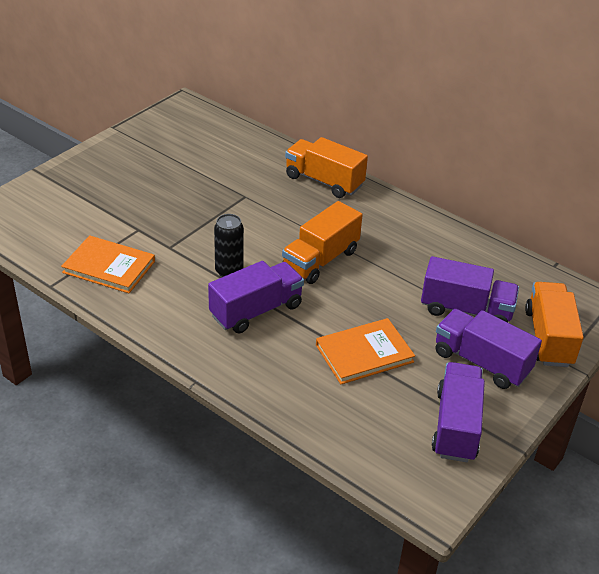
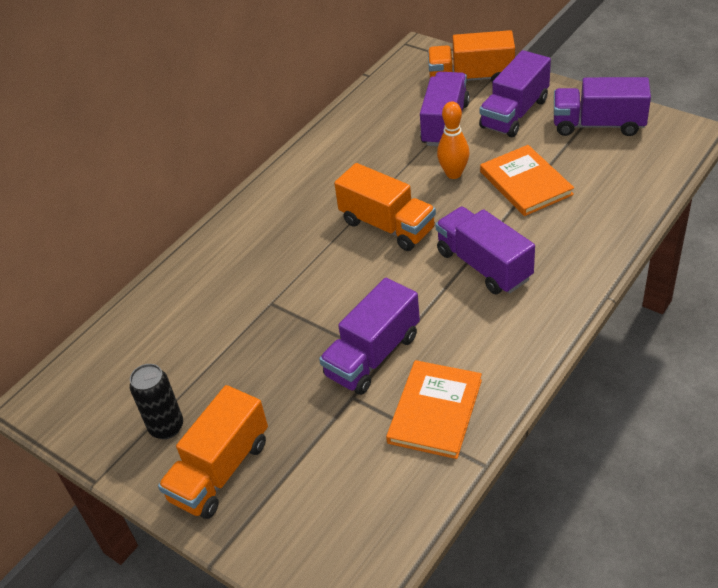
camera: 85 degrees left, 5 degrees up
(174, 241) = (373, 355): none -> purple truck
(229, 271) = (421, 296): black can -> black can (166, 427)
(324, 181) = (236, 237): orange truck -> orange truck (220, 470)
(386, 307) = (453, 174): none -> orange bowling pin

